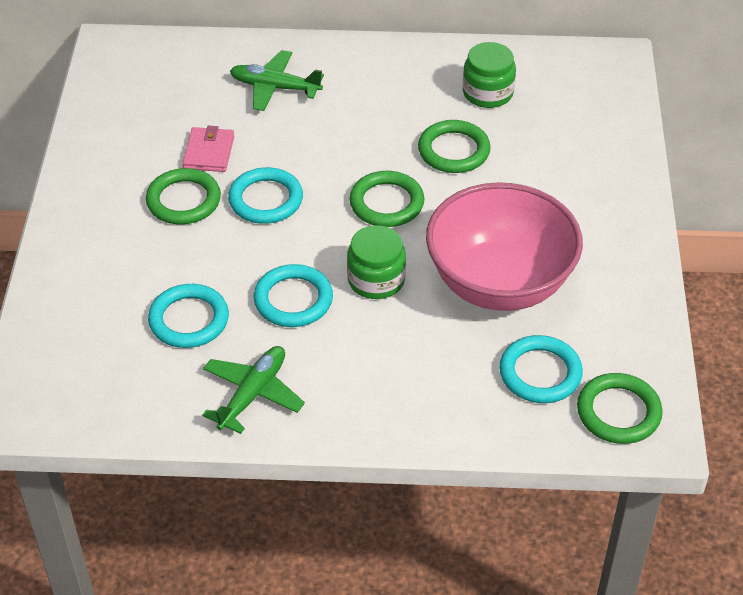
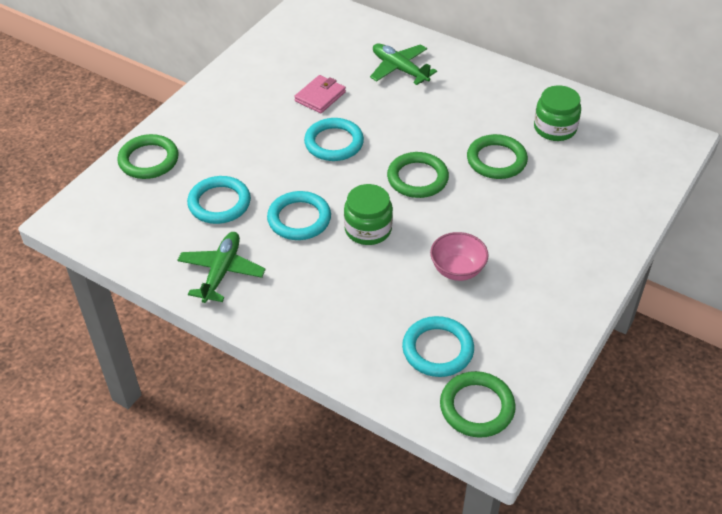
camera: 30 degrees right, 0 degrees up
(183, 200) = (278, 122): green ring -> green ring (149, 160)
(253, 394) = (221, 272): green plane -> green plane turned 45 degrees counterclockwise
(499, 283) = (457, 270): pink bowl -> pink bowl, size x0.44

